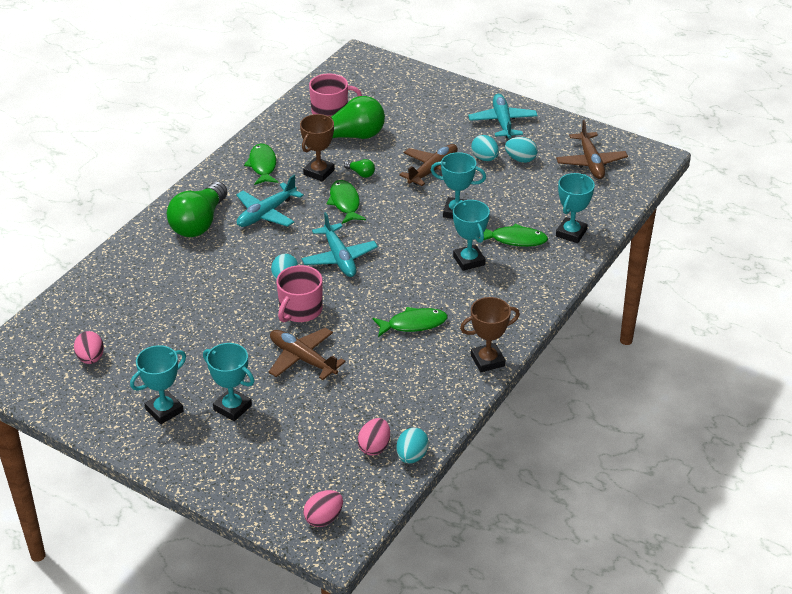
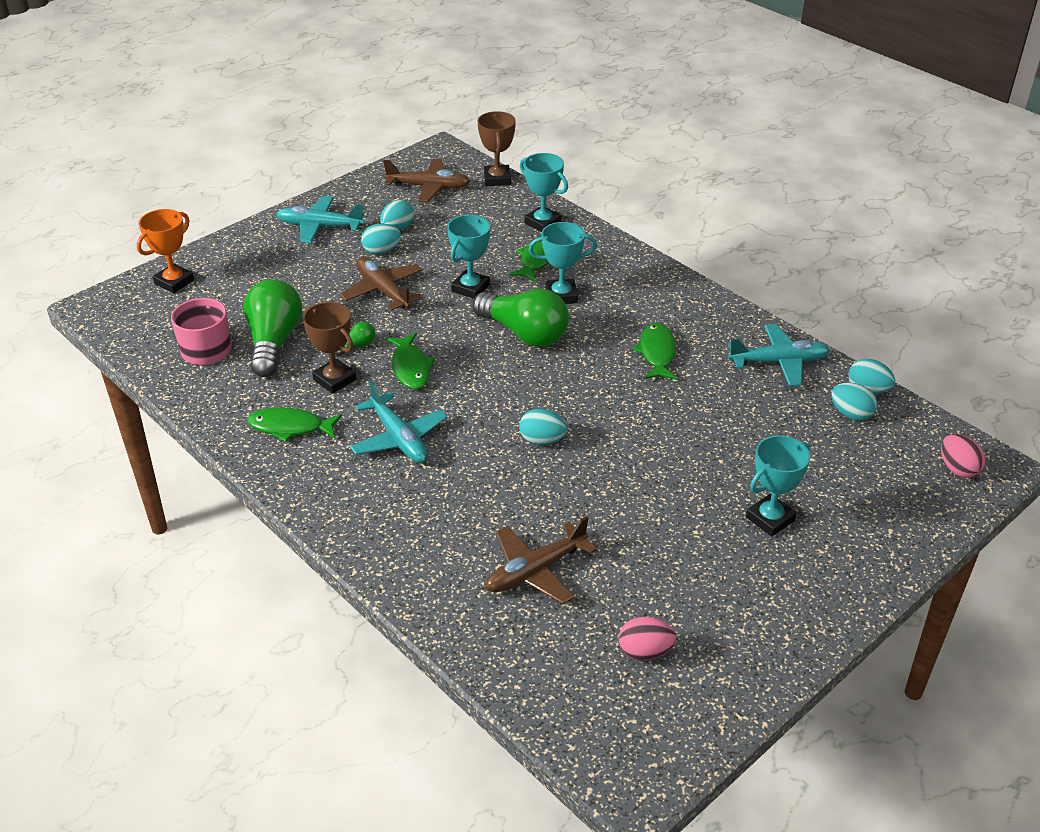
camera: 75 degrees left, 0 degrees up
(164, 410) = (765, 584): turquoise trophy -> none
(199, 223) = (388, 505): green light bulb -> green light bulb (524, 333)
(300, 310) = (605, 436): pink mug -> none
(302, 359) = (695, 447): brown plane -> brown plane (535, 571)
(339, 258) = (517, 389): turquoise plane -> turquoise plane (779, 362)
(345, 203) = (411, 368): green fish -> green fish turned 105 degrees counterclockwise
(374, 447) = (851, 414): pink egg -> turquoise egg
(400, 78) = (174, 282): none -> orange trophy
(487, 360) = (729, 314): brown trophy -> brown trophy (497, 179)

